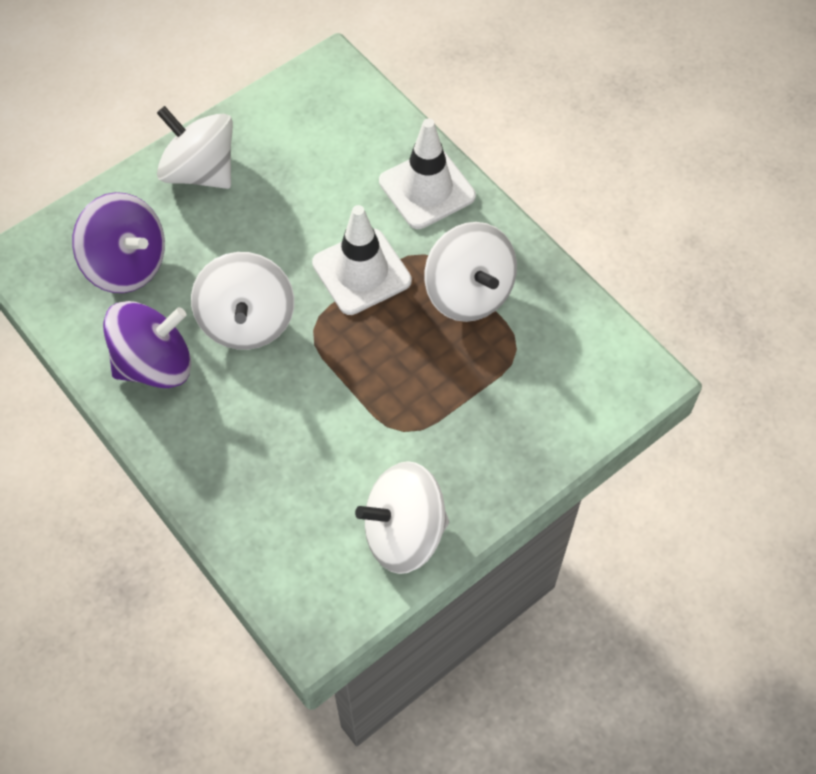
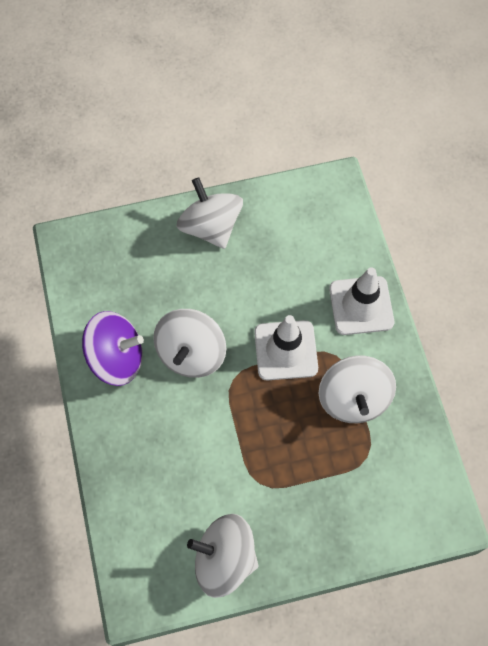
camera: 25 degrees right, 5 degrees up
(126, 264) = (131, 276): purple spinning top -> none

